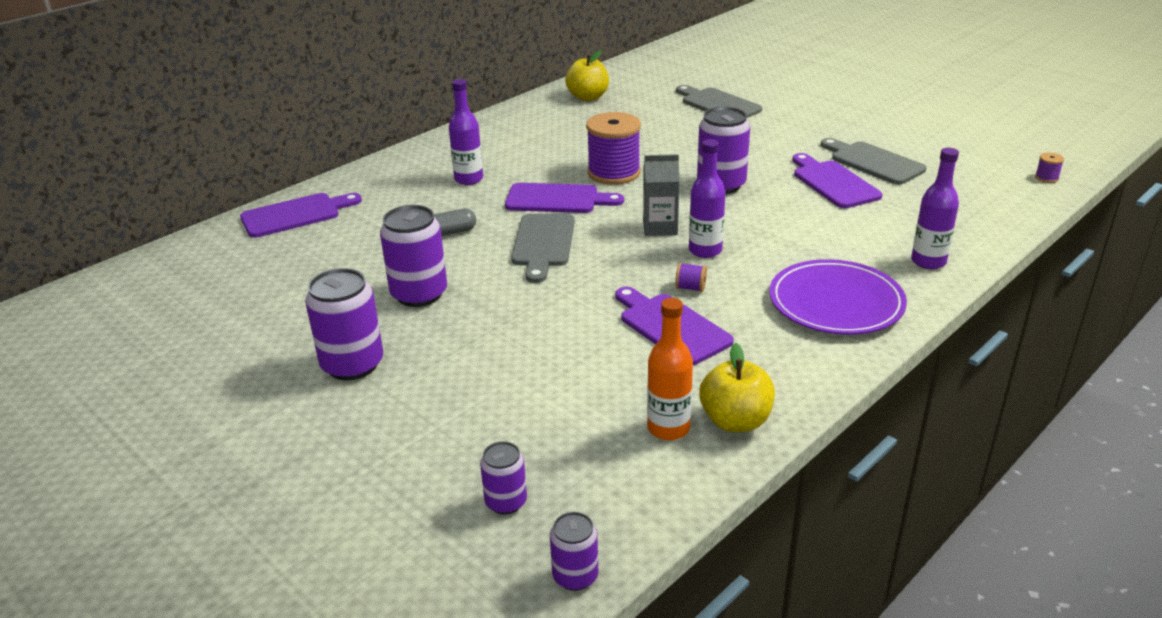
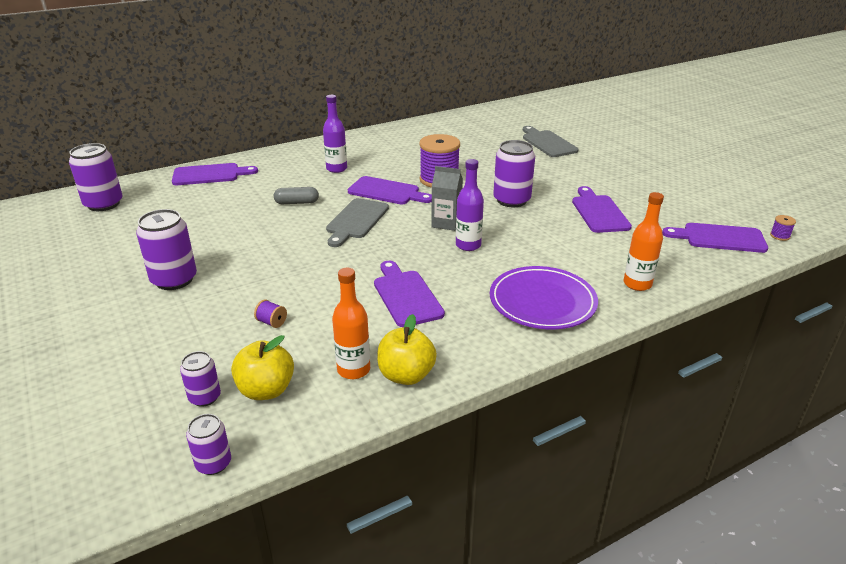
camera: 15 degrees right, 0 degrees up
(419, 294) = (250, 240): purple can -> purple can (103, 204)
(588, 97) = (456, 125): yellow apple -> yellow apple (266, 390)
(690, 288) = (439, 270): purple spool -> purple spool (272, 322)
(873, 162) = (641, 202): grey cutting board -> none
(928, 262) = (637, 284): purple bottle -> orange bottle
(985, 191) = (719, 238): none -> purple cutting board

